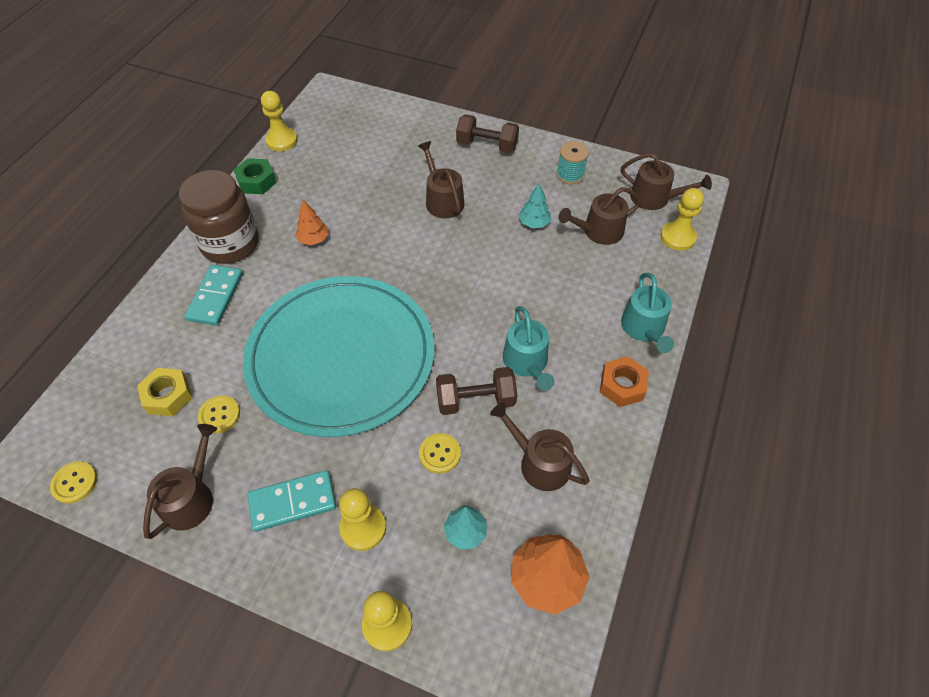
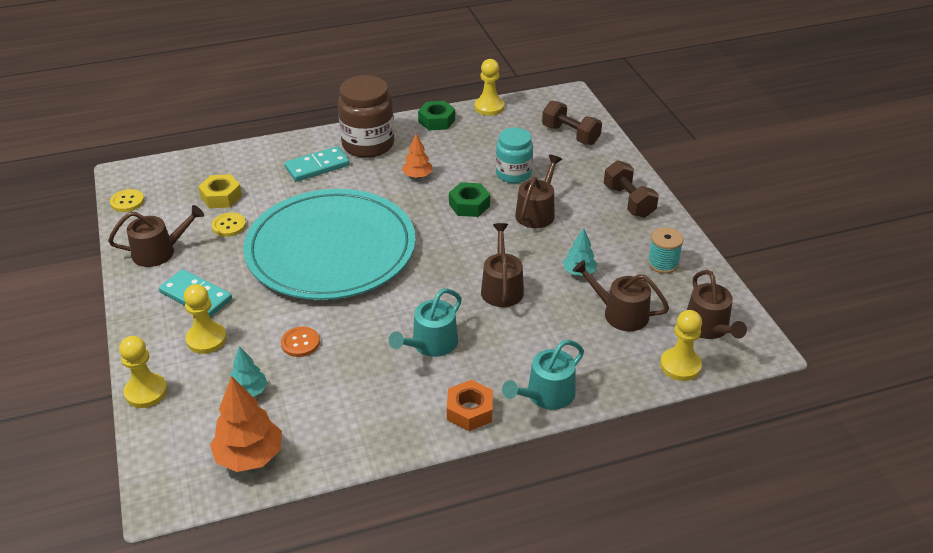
camera: 50 degrees right, 15 degrees down
(382, 182) = (513, 174): none -> turquoise jar
(388, 232) = (469, 205): none -> green nut
(440, 454) = (300, 343): yellow button -> orange button
(475, 400) = (365, 335): brown dumbbell -> brown dumbbell (570, 135)
(539, 463) = (345, 400): brown watering can -> brown watering can (501, 288)

